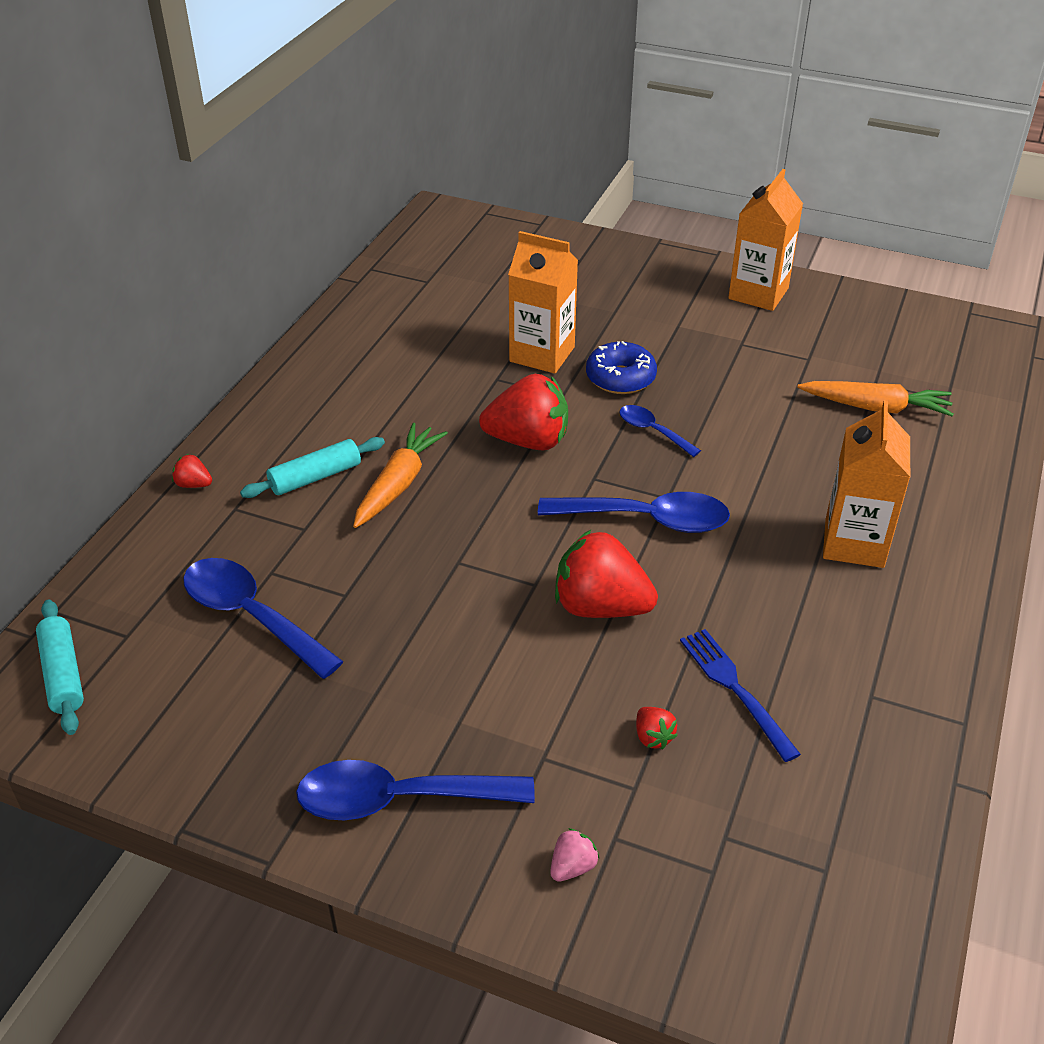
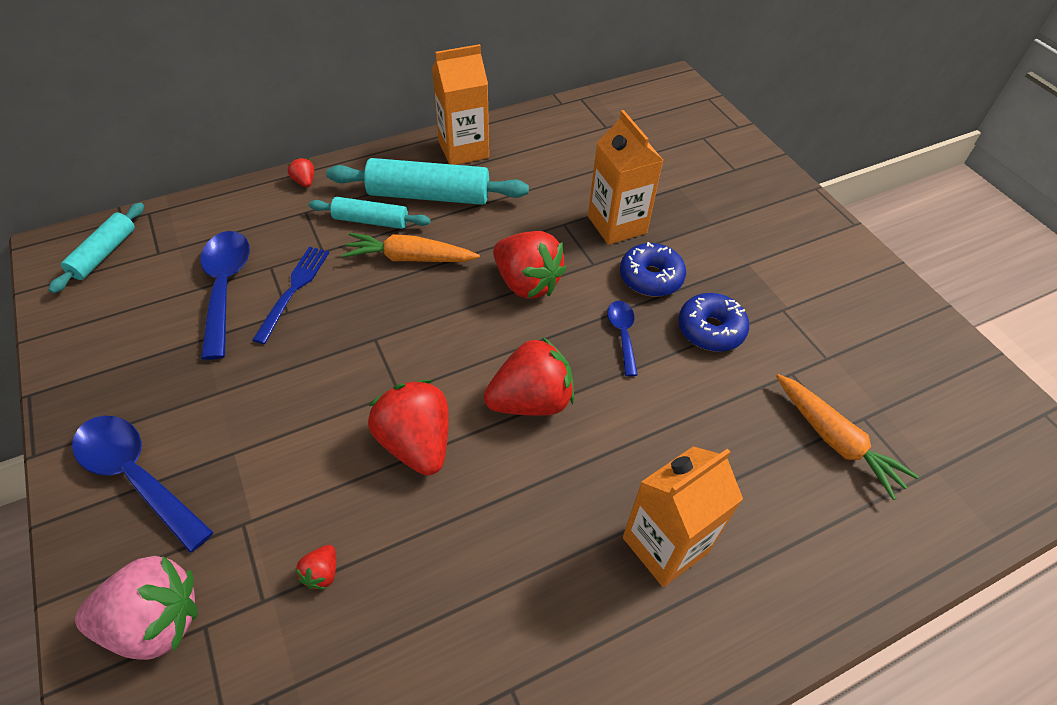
camera: 40 degrees right, 10 degrees up
(341, 425) = (429, 195): none -> turquoise rolling pin
(398, 484) = (410, 258): orange carrot -> orange carrot turned 150 degrees counterclockwise
(572, 867) = (155, 622): pink strawberry -> pink strawberry, size x2.30
(647, 520) = (531, 401): blue spoon -> red strawberry
(710, 388) = (710, 330): none -> blue donut
(734, 688) = (421, 587): blue fork -> blue fork (294, 289)
(758, 293) = (850, 276): orange carton -> orange carton (463, 150)

